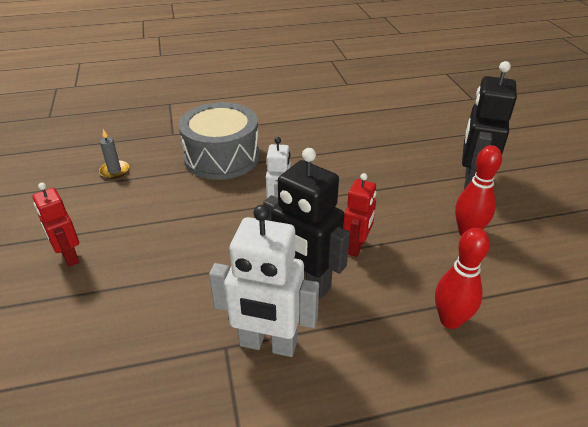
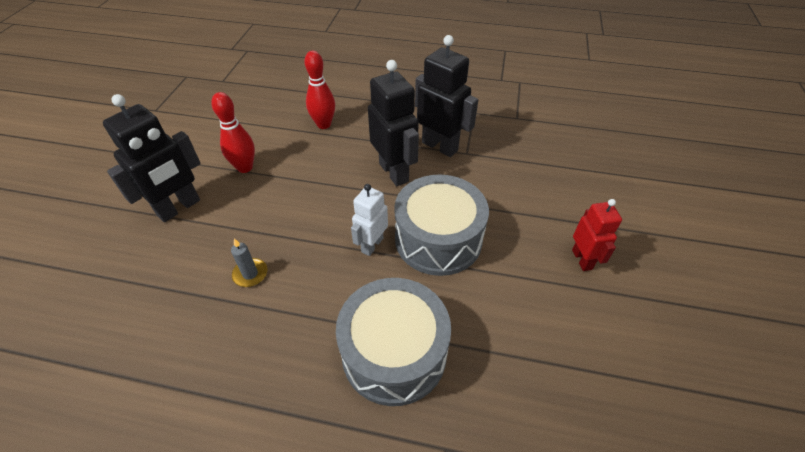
camera: 155 degrees left, 10 degrees up
(114, 171) = (541, 382): grey candle -> grey candle (250, 274)
(220, 231) = (438, 239): none -> grey drum
(268, 344) = (440, 146): white robot -> black robot
(356, 247) = (336, 185): red robot -> none

